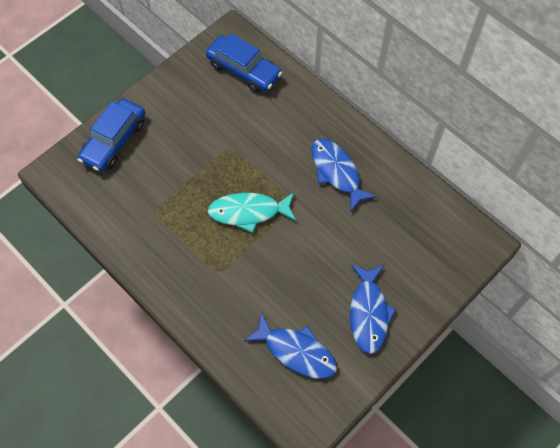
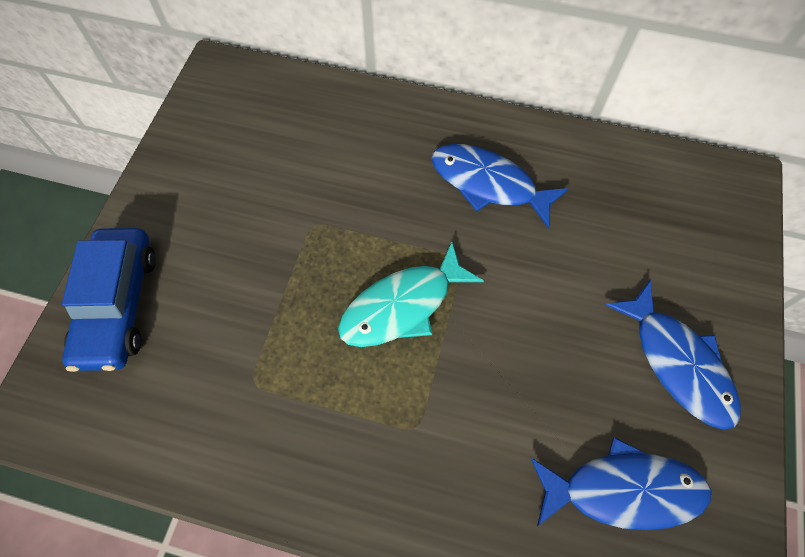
camera: 30 degrees left, 0 degrees up
(244, 70) = (266, 109): blue car -> none

